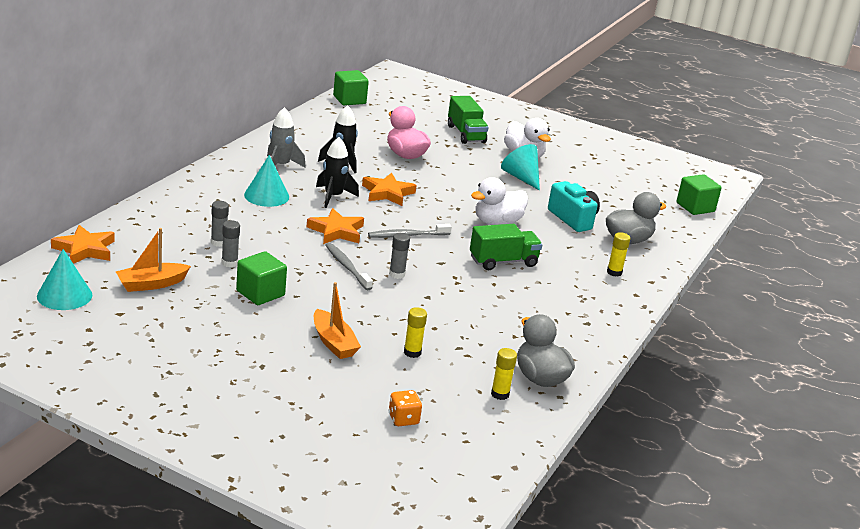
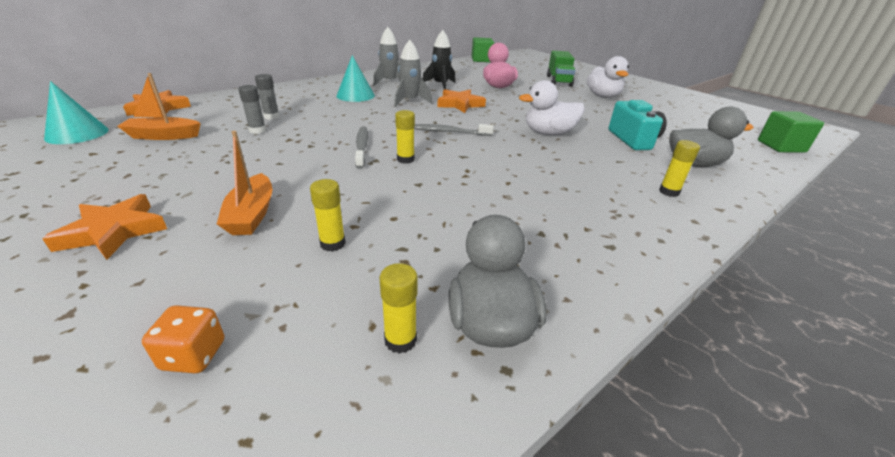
camera: 25 degrees right, 5 degrees up
(260, 293) = (247, 156): green cube -> none
(333, 196) = (410, 101): black rocket -> grey rocket
(336, 231) = (385, 121): orange star -> orange star (114, 231)
(397, 274) = (405, 159): grey glue stick -> yellow glue stick
(503, 261) = (533, 164): green truck -> none
(521, 177) = (592, 107): turquoise cone -> none

